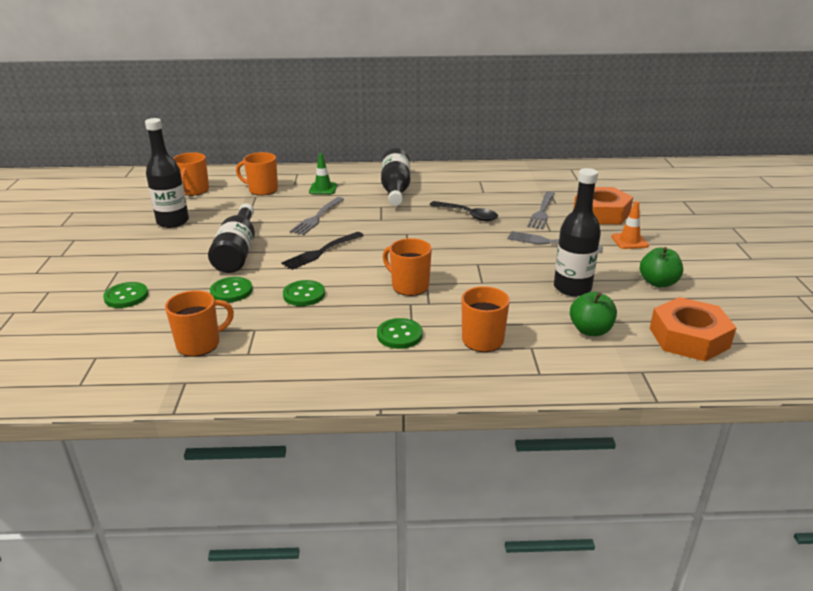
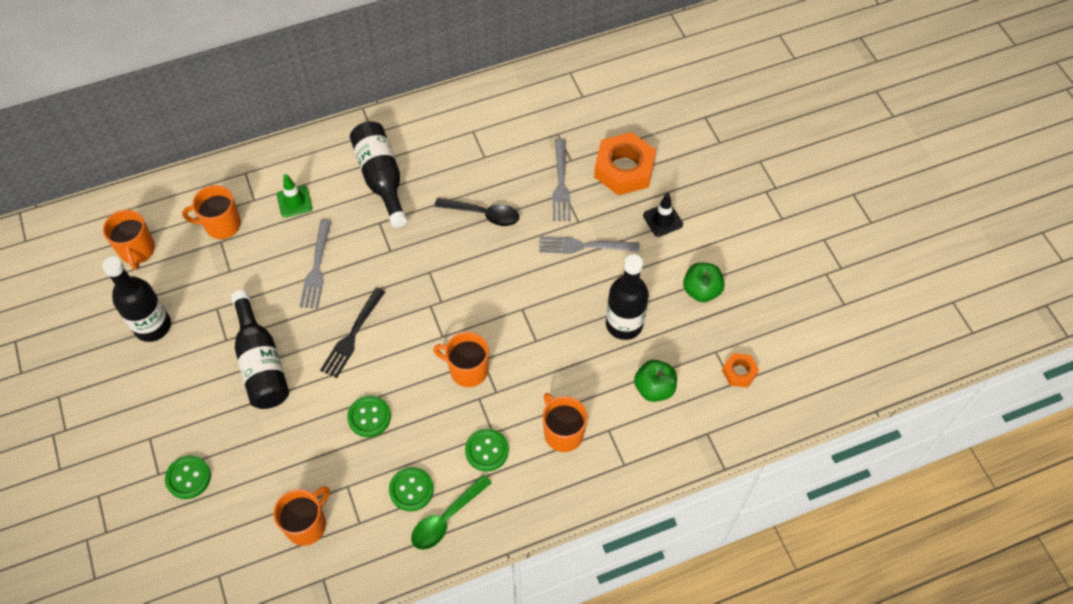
camera: 20 degrees left, 30 degrees up
(231, 291) = (293, 434): green button -> green button (411, 489)
(332, 369) = (446, 518): none -> green spoon
(629, 241) = (662, 220): orange traffic cone -> black traffic cone
(689, 338) = (739, 372): orange nut -> orange nut, size x0.50

